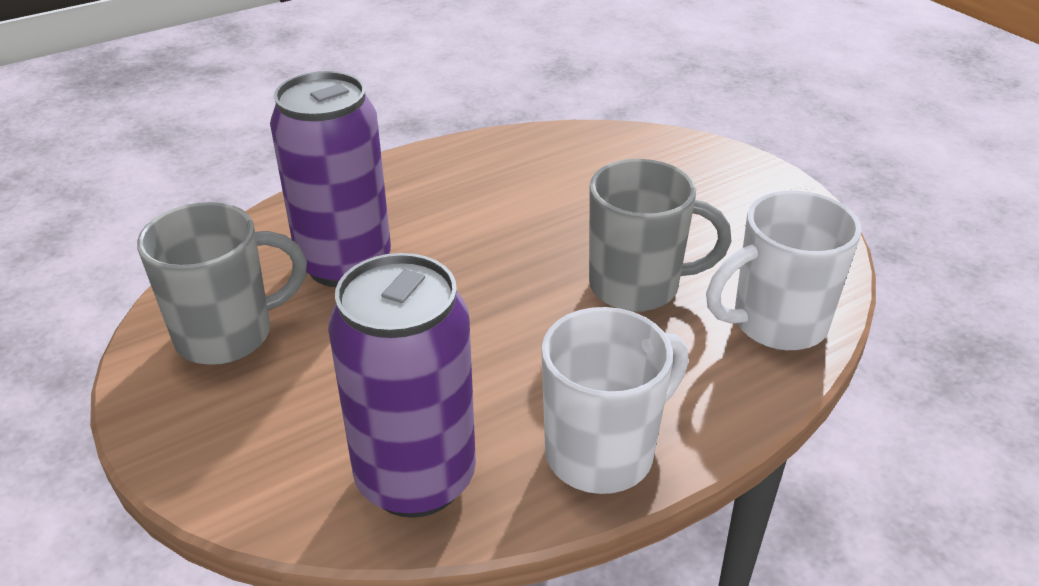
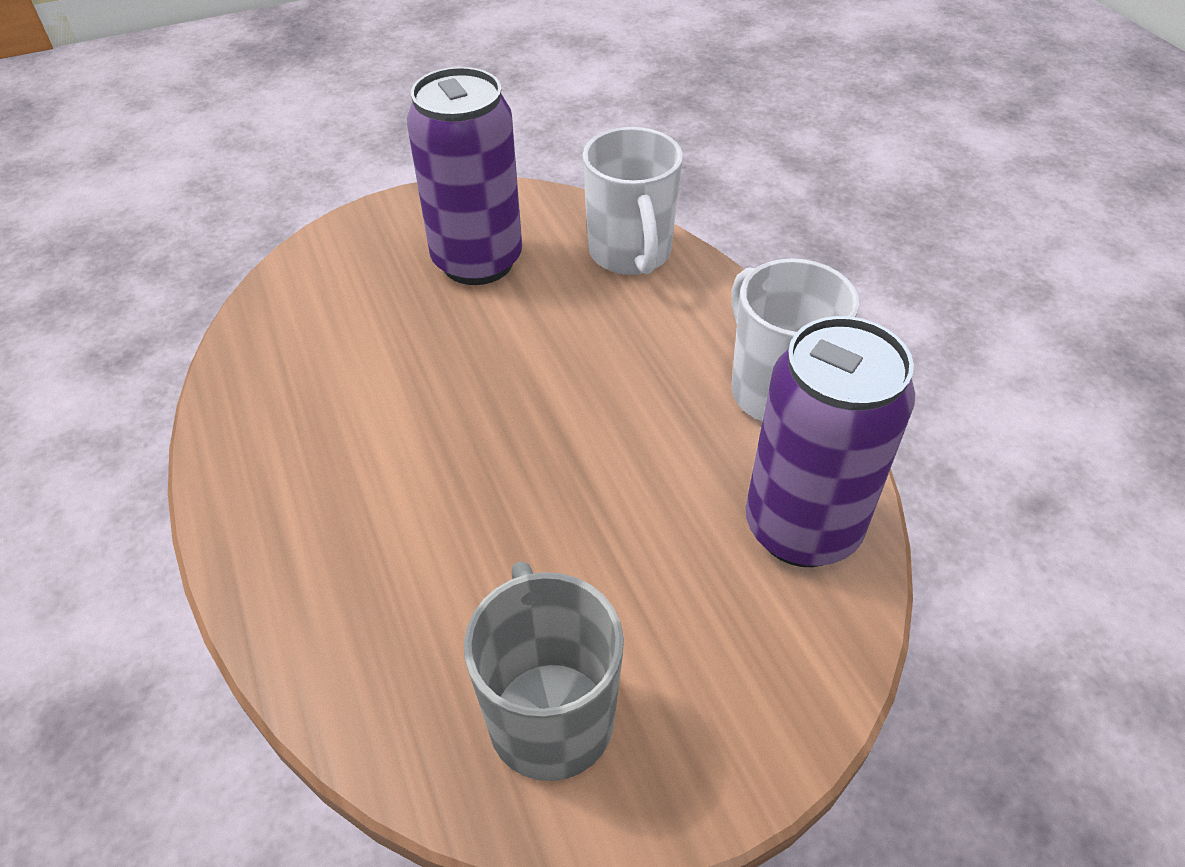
camera: 80 degrees left, 10 degrees up
(345, 264) = (438, 580): purple can -> purple can (477, 261)
(637, 287) = (556, 329): grey mug -> none

